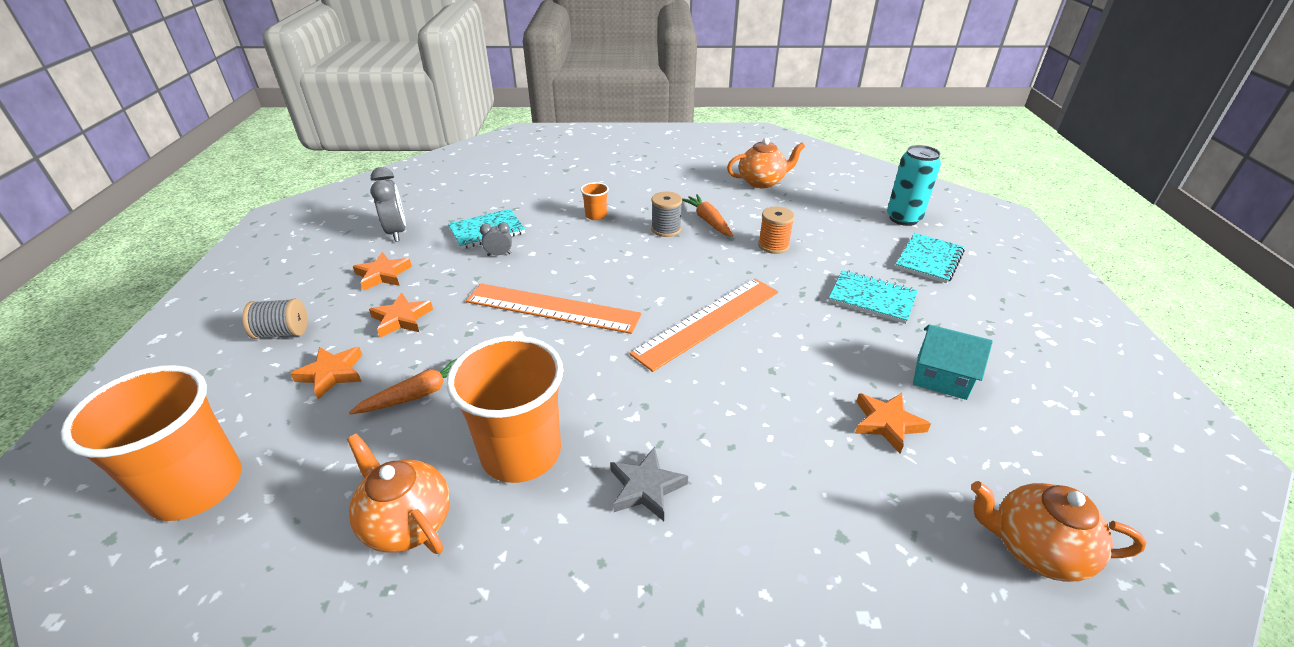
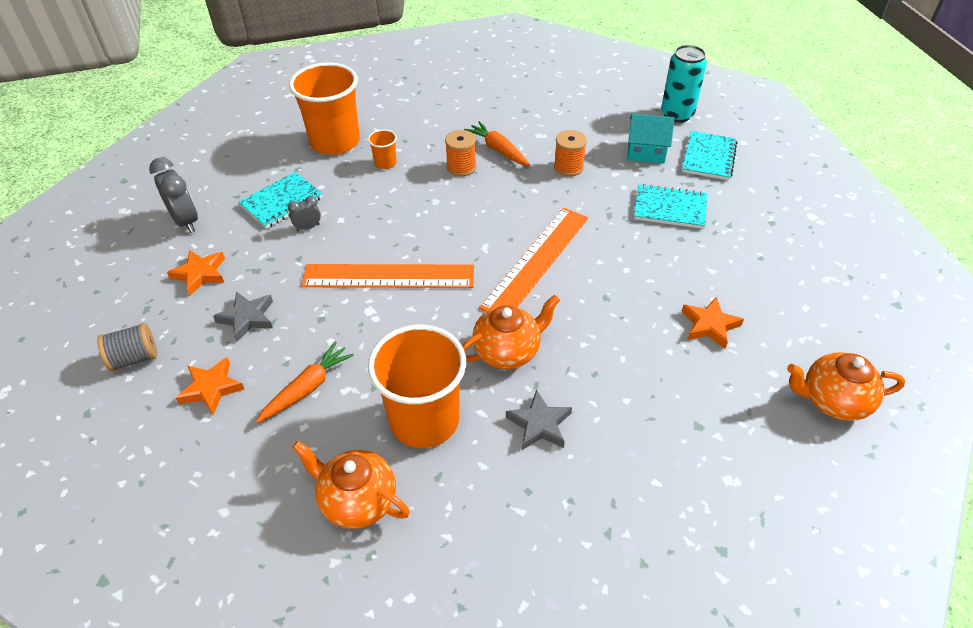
camera: 15 degrees left, 10 degrees up
(197, 487) = (151, 519): orange cup -> orange cup (335, 142)
(401, 319) = (247, 318): orange star -> grey star
(666, 229) = (461, 167): grey spool -> orange spool
(762, 182) = (535, 93): orange teapot -> orange teapot (508, 351)
(941, 377) = (742, 274): turquoise house -> turquoise house (646, 151)

